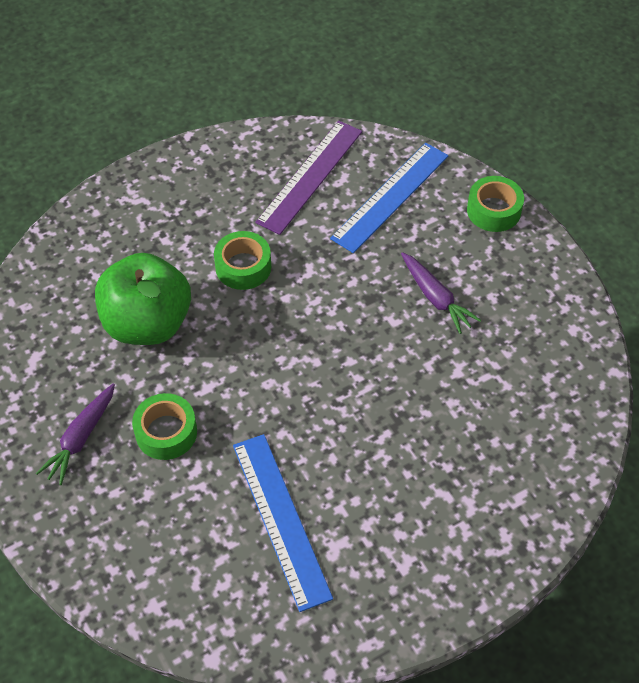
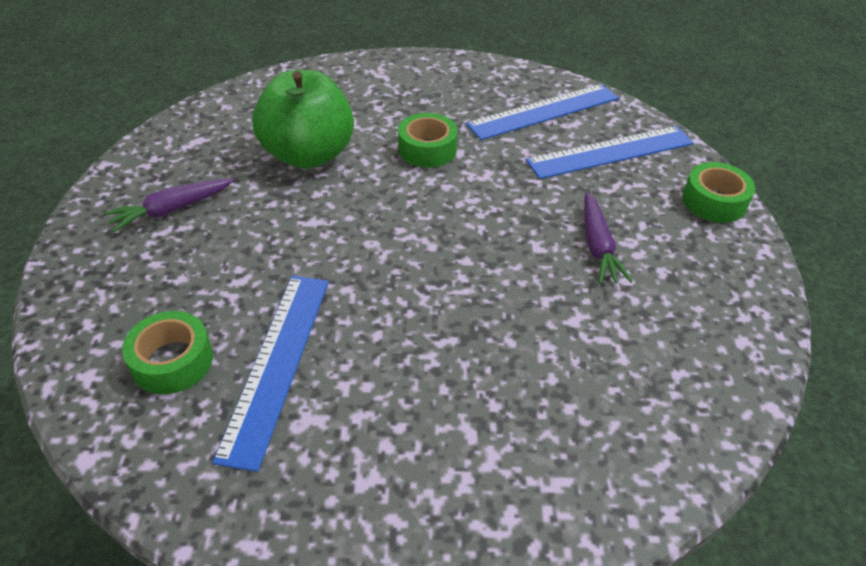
camera: 30 degrees right, 10 degrees down
(166, 432) = (244, 238): green tape -> green tape (172, 361)
(310, 176) = (544, 111): purple ruler -> blue ruler

